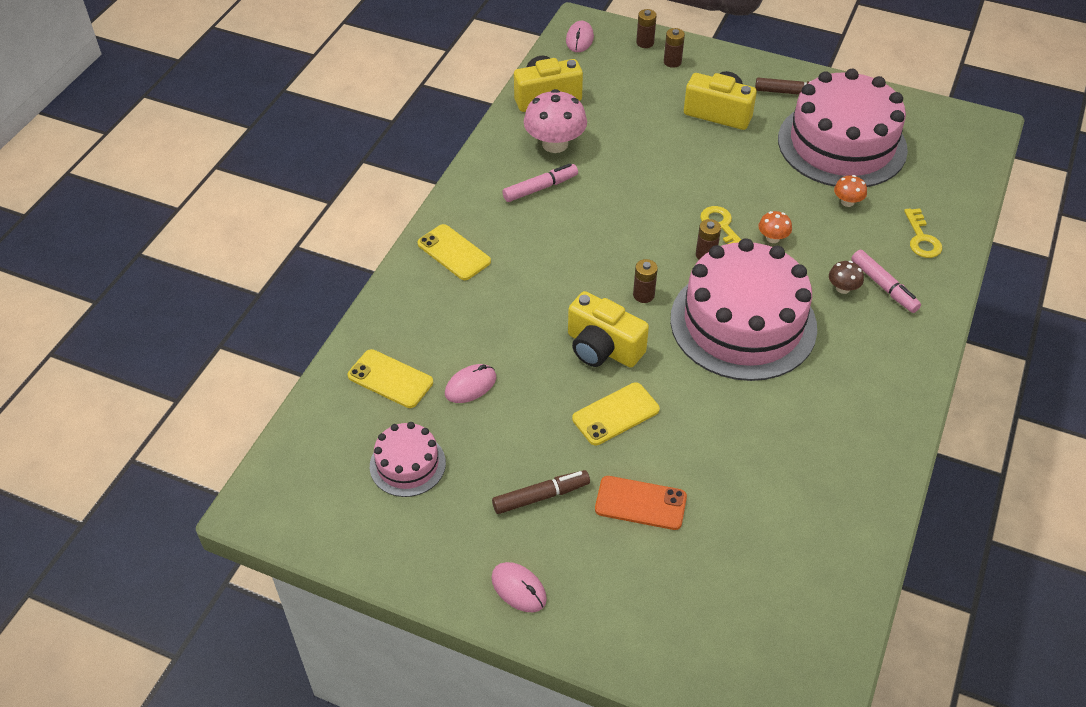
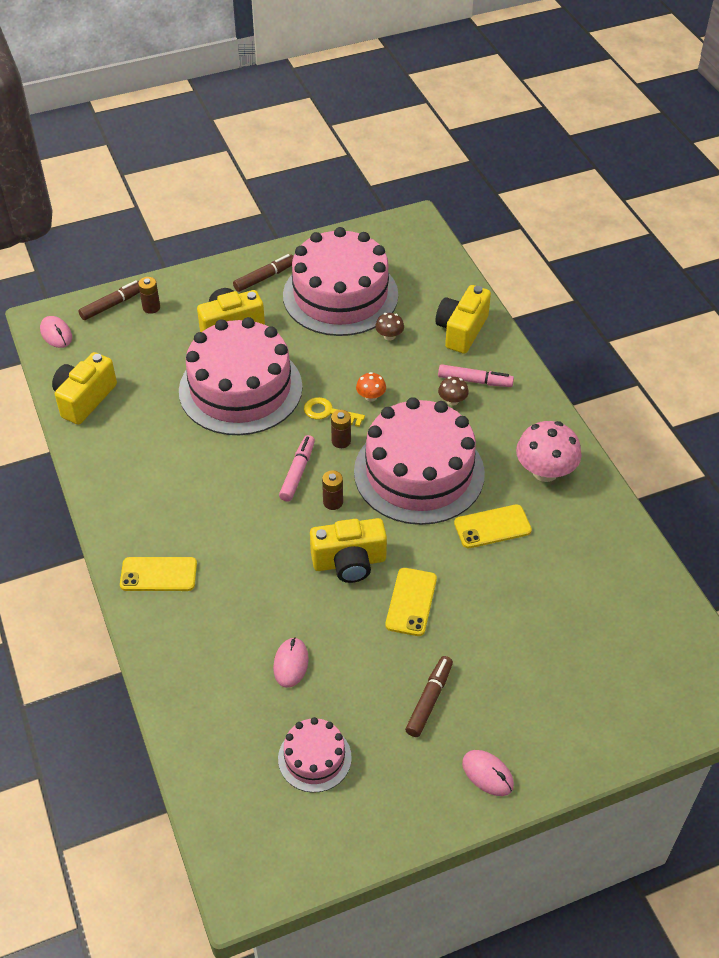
camera: 45 degrees left, 0 degrees up
(390, 379) = (226, 708): yellow phone -> yellow phone (492, 527)
(519, 589) = (487, 774): pink mouse -> pink mouse turned 45 degrees clockwise
(540, 188) = (165, 475): pink marker -> pink marker (297, 472)
(555, 144) = (136, 433): pink mushroom -> pink mushroom (545, 471)
(640, 503) = (495, 649): orange phone -> none
(645, 43) = (112, 305): brown battery -> brown marker
(671, 163) = (240, 389): none -> pink cake
(847, 202) = (389, 336): orange mushroom -> brown mushroom
(921, 238) = (461, 330): yellow key -> yellow camera

